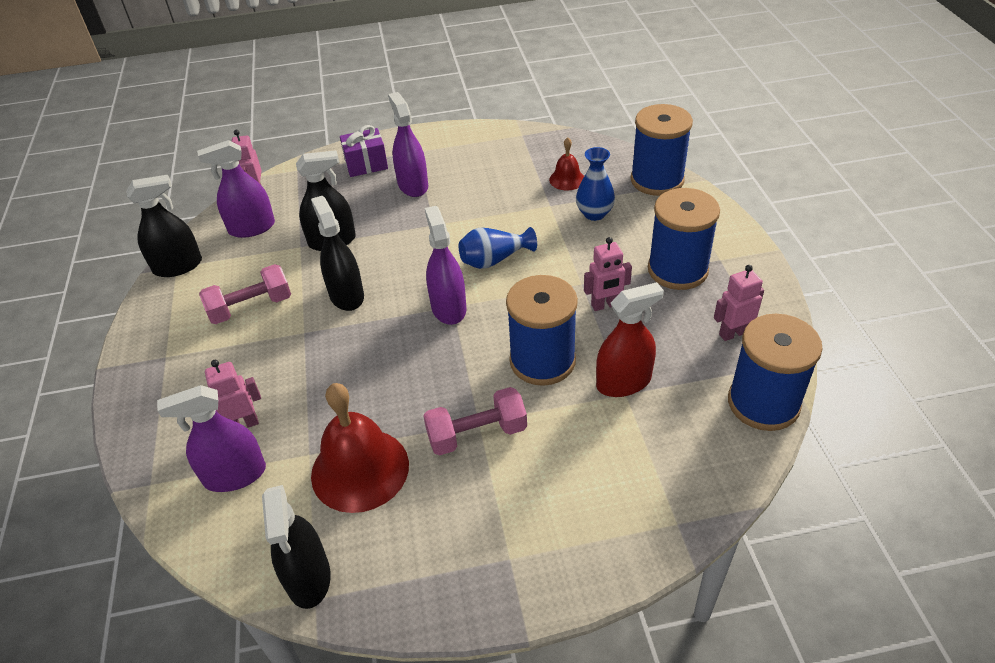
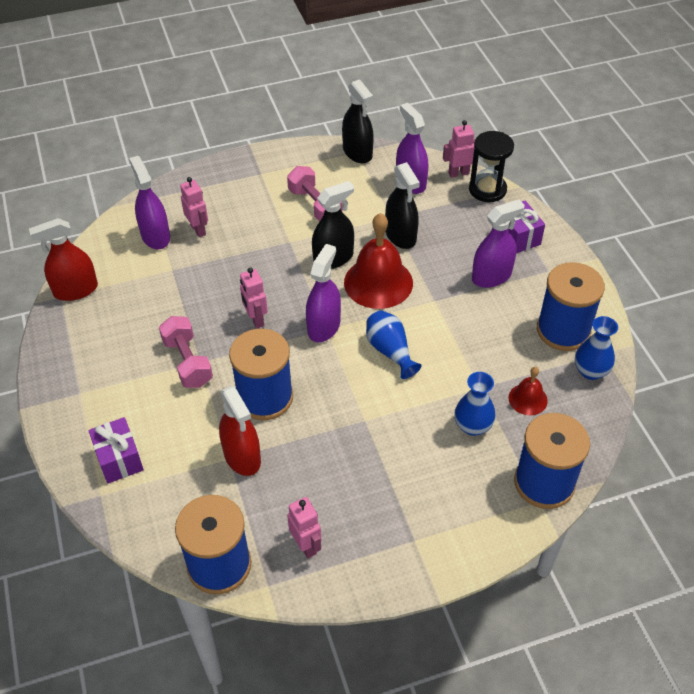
camera: 80 degrees right, 5 degrees up
(291, 176) = (487, 189): none -> black hourglass
(308, 577) = (76, 290): black spray bottle -> red spray bottle
(360, 469) = (157, 299): red bell -> red bell (378, 282)
(448, 308) = (324, 326): purple spray bottle -> purple spray bottle turned 45 degrees counterclockwise
(540, 143) = (590, 371): none -> blue vase
(605, 305) = (336, 440): pink robot -> pink robot (256, 319)
(623, 504) = (119, 459): none -> purple gift
(677, 270) = (393, 500): blue spool -> blue spool (563, 330)

